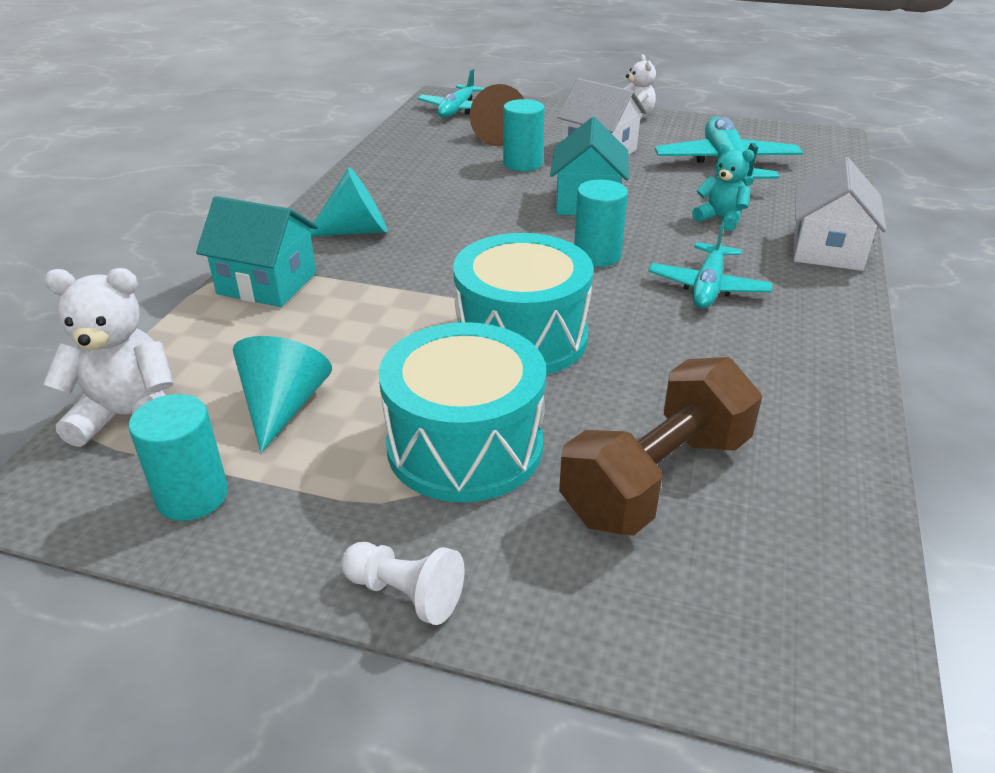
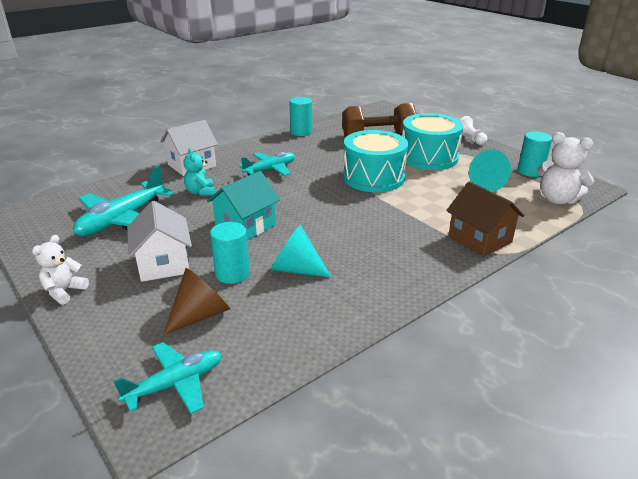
camera: 145 degrees left, 5 degrees down
(267, 283) = (480, 239): turquoise house -> brown house
(356, 231) = (406, 257): turquoise cone -> turquoise cone (296, 269)
(597, 255) = (292, 196): turquoise cylinder -> turquoise cylinder (301, 132)

